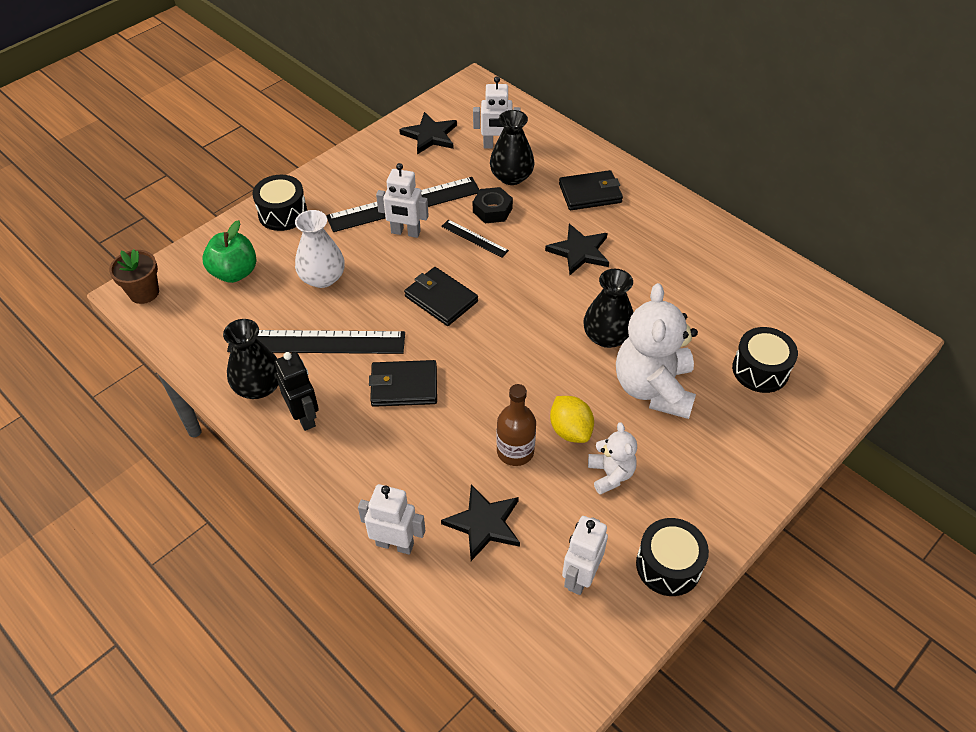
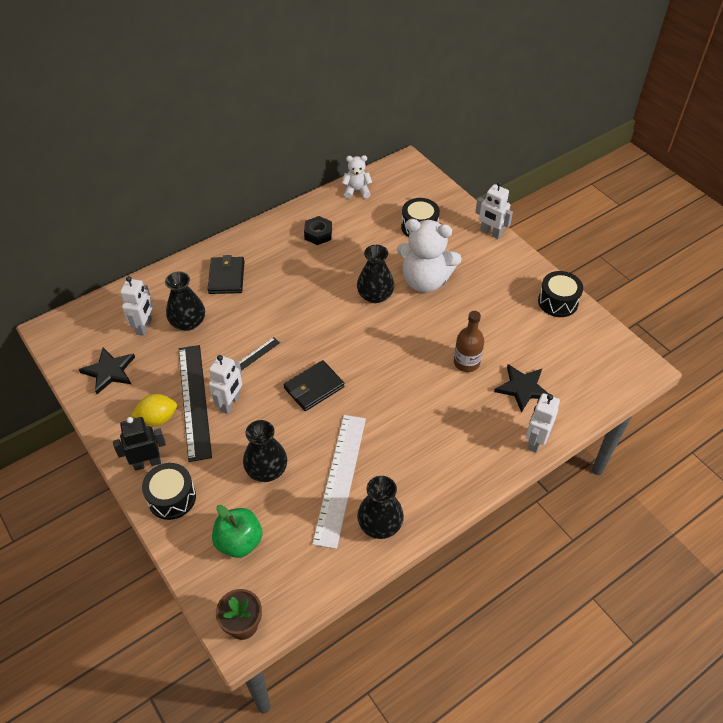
camera: 80 degrees left, 0 degrees up
(304, 416) = (416, 491): black robot -> black robot (147, 463)
(317, 342) = (340, 478): black ruler -> white ruler
(322, 278) = (266, 469): white vase -> black vase
(404, 386) = (398, 422): black wallet -> none
(492, 210) = (224, 341): black nut -> black nut (318, 234)
(570, 430) = (453, 330): yellow lemon -> yellow lemon (157, 418)
(579, 251) = (288, 295): black star -> none
(580, 577) = (564, 345): white robot -> white robot (490, 233)
(610, 474) = (490, 316): white teddy bear -> white teddy bear (356, 191)

